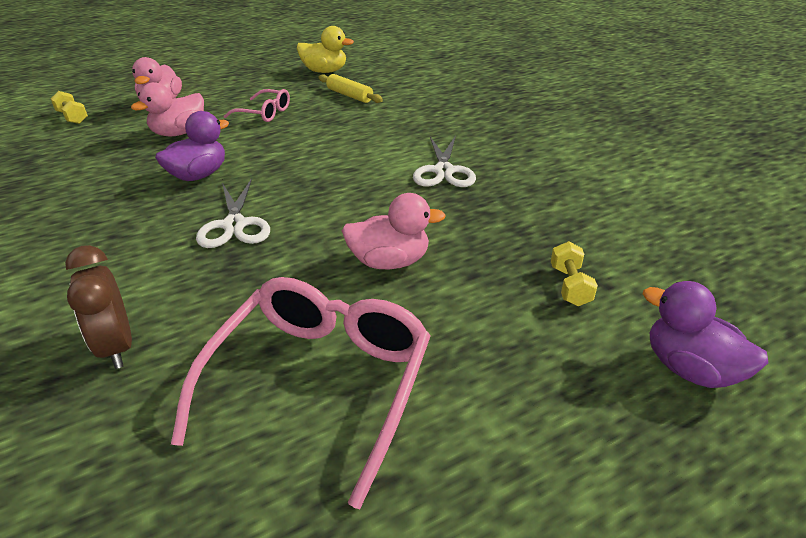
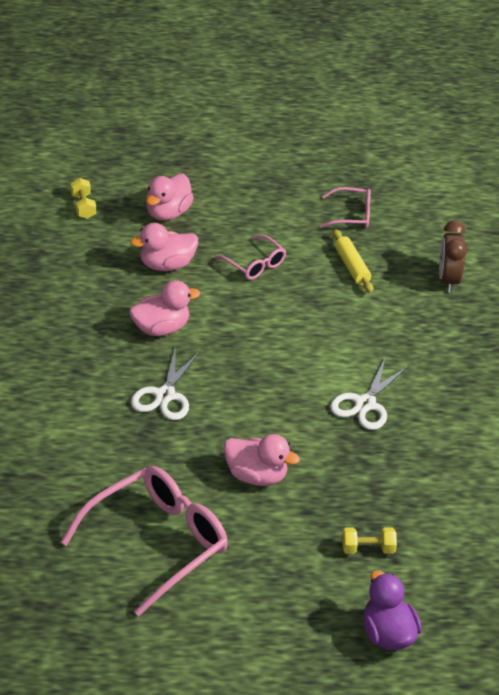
camera: 25 degrees right, 5 degrees up
(116, 347) = (51, 468): brown clock -> brown clock (448, 280)
(198, 175) = (161, 328): purple duck -> pink duck
(324, 71) = (352, 215): yellow duck -> pink glasses
(569, 286) = (368, 549): yellow dumbbell -> yellow dumbbell turned 60 degrees clockwise

